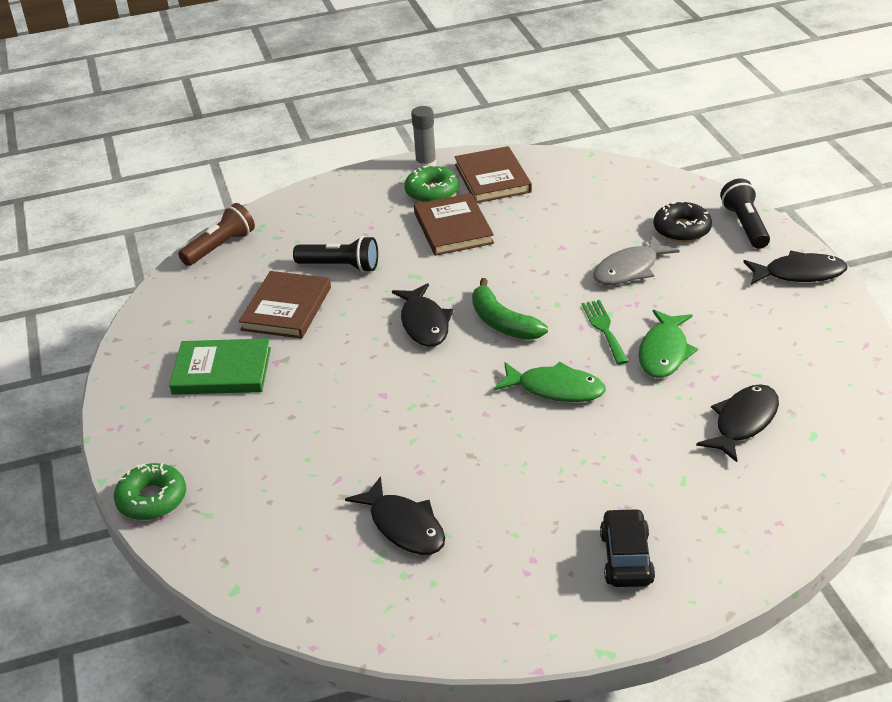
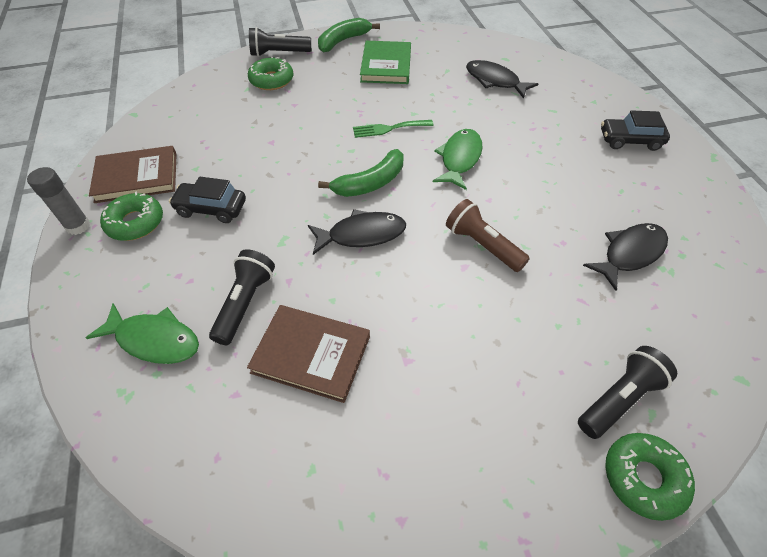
camera: 90 degrees left, 15 degrees up
(220, 247) = (150, 443): brown flashlight -> brown flashlight (482, 245)
(222, 371) = (419, 418): green book -> green book (386, 65)
(225, 493) = (619, 398): none -> black flashlight
(453, 228) = (211, 209): brown book -> black car
(629, 269) = (315, 109): grey fish -> none
(664, 352) = (420, 104): green fish -> green fish (154, 340)
(682, 229) = (271, 80): black donut -> green donut
(799, 274) = (343, 41): black fish -> green banana

